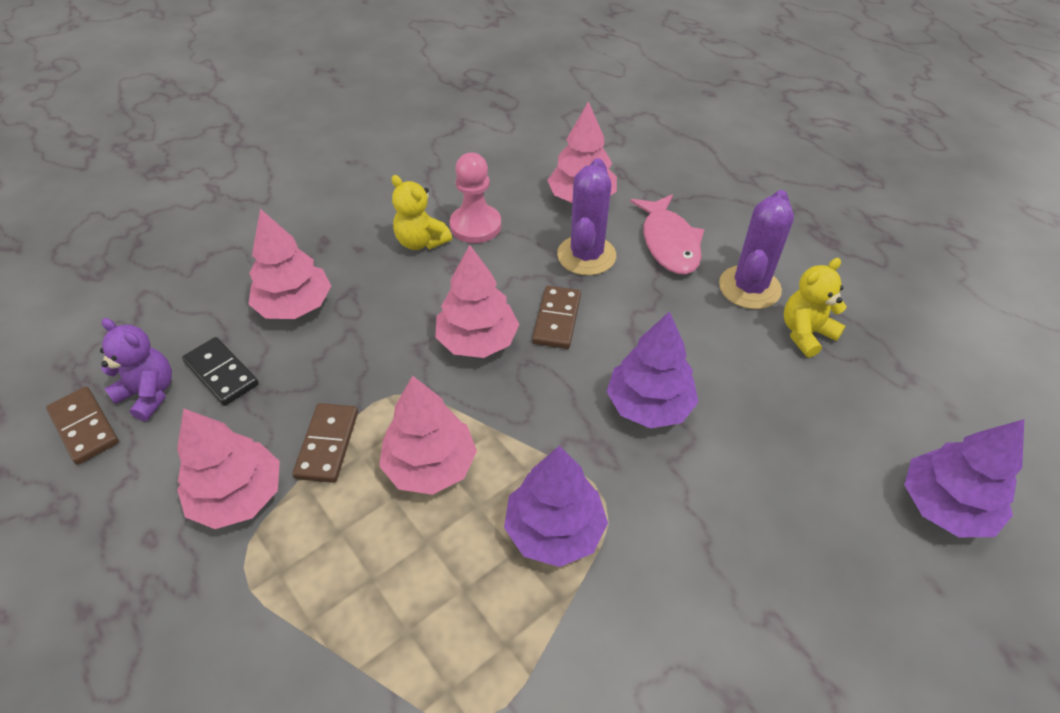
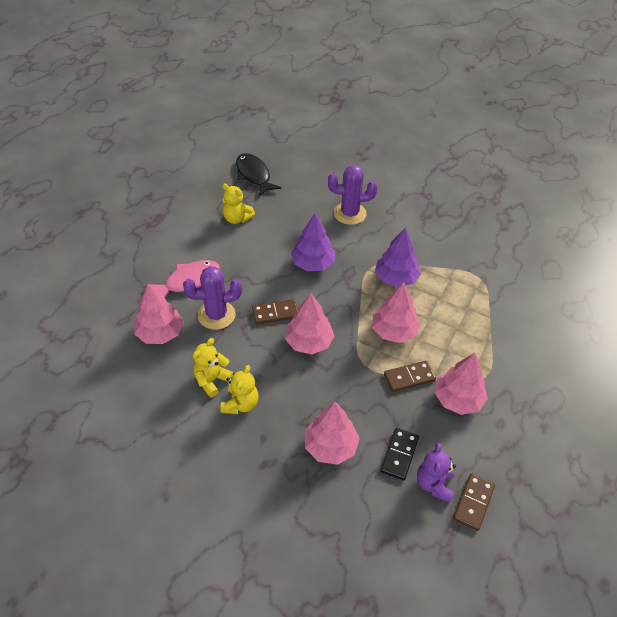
camera: 115 degrees left, 0 degrees up
(475, 226) = (212, 380): pink pawn -> yellow teddy bear
(749, 287) = (212, 242): purple cactus -> purple cactus (349, 213)
(942, 395) = (254, 175): none -> black fish
(945, 506) = (312, 173): purple tree -> none

